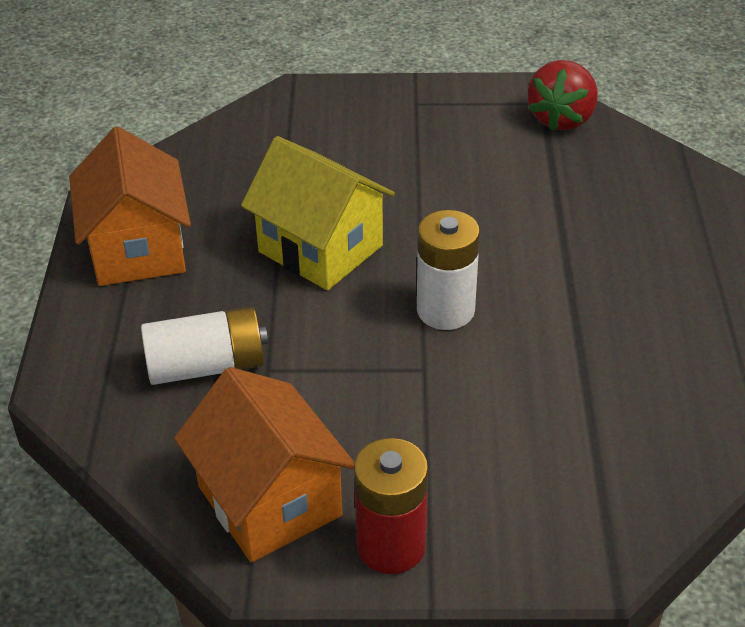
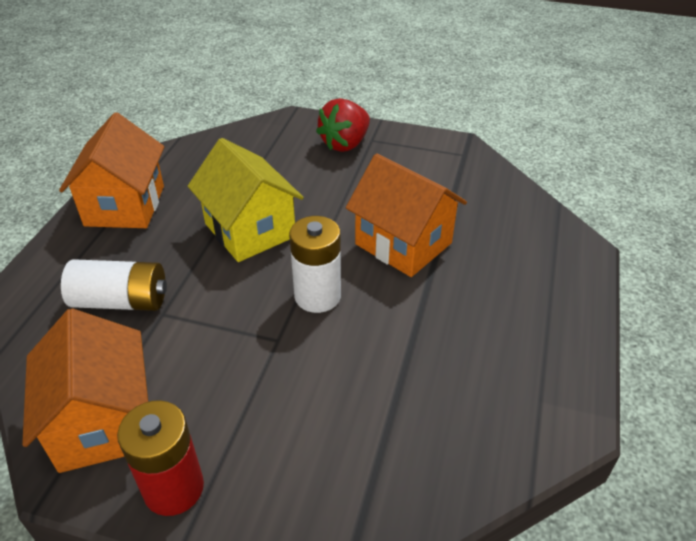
camera: 15 degrees right, 0 degrees up
(517, 228) = (403, 243): none -> orange house
(562, 118) = (474, 168): red strawberry -> red strawberry (345, 144)

